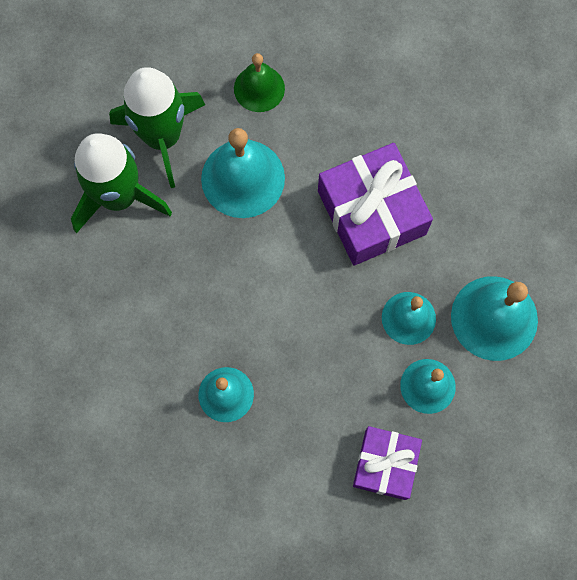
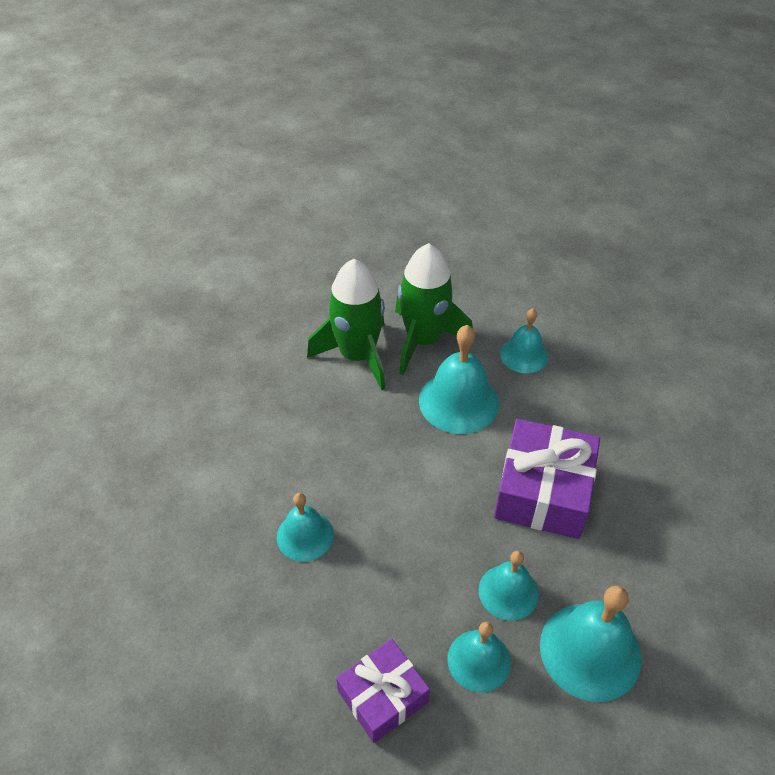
camera: 40 degrees right, 25 degrees down
(259, 88) = (524, 355): green bell -> turquoise bell

